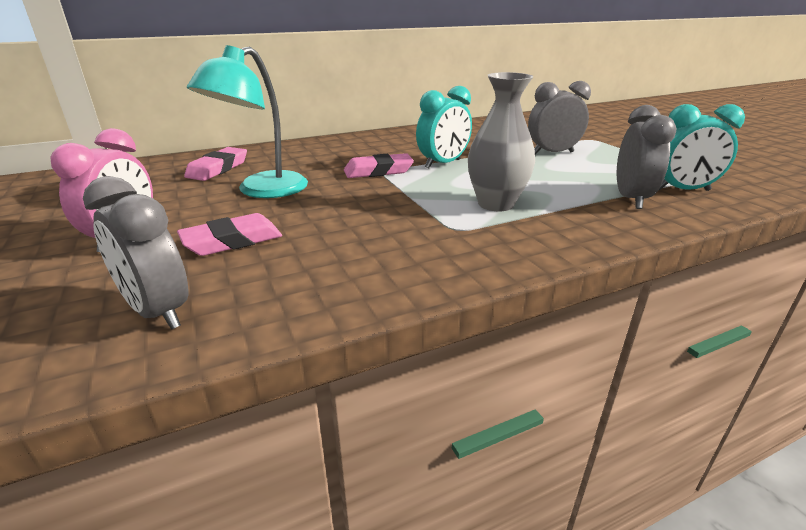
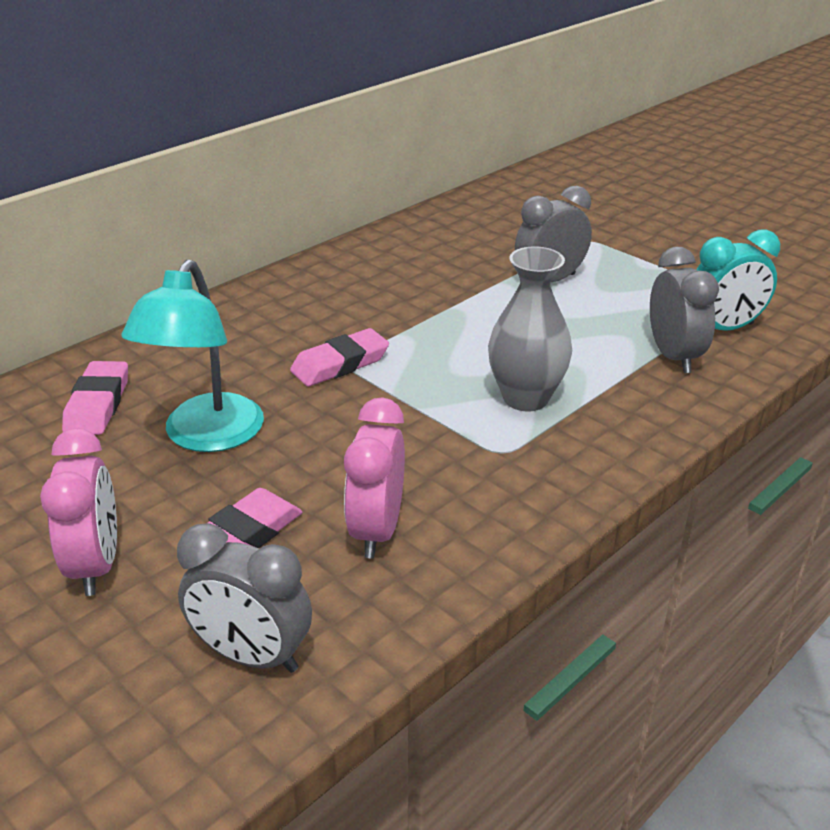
camera: 20 degrees left, 5 degrees up
(324, 256) = (377, 530): none -> pink clock
(443, 164) = (418, 331): turquoise clock -> none

